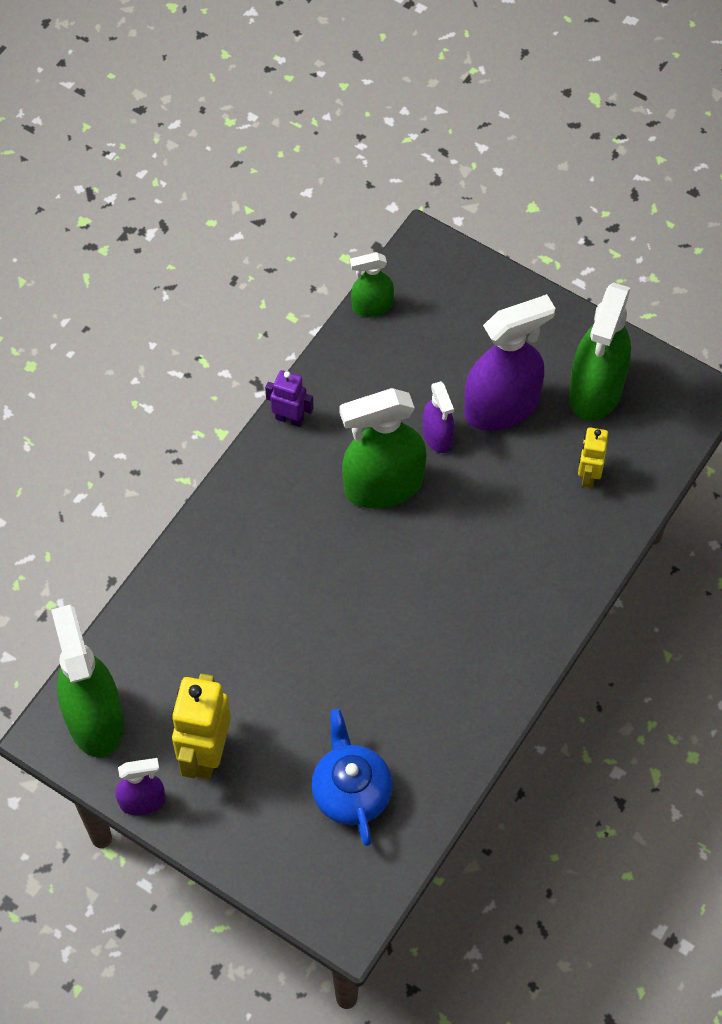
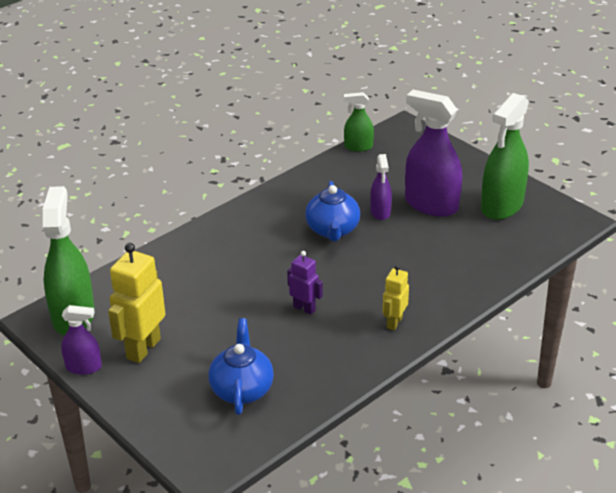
camera: 15 degrees right, 25 degrees down
(290, 418) = (281, 189): purple robot -> purple robot (304, 308)
(383, 486) = (332, 230): green spray bottle -> blue teapot
(501, 407) = (431, 204): purple spray bottle -> purple spray bottle turned 135 degrees counterclockwise
(588, 475) = (483, 246): yellow robot -> yellow robot (394, 322)

